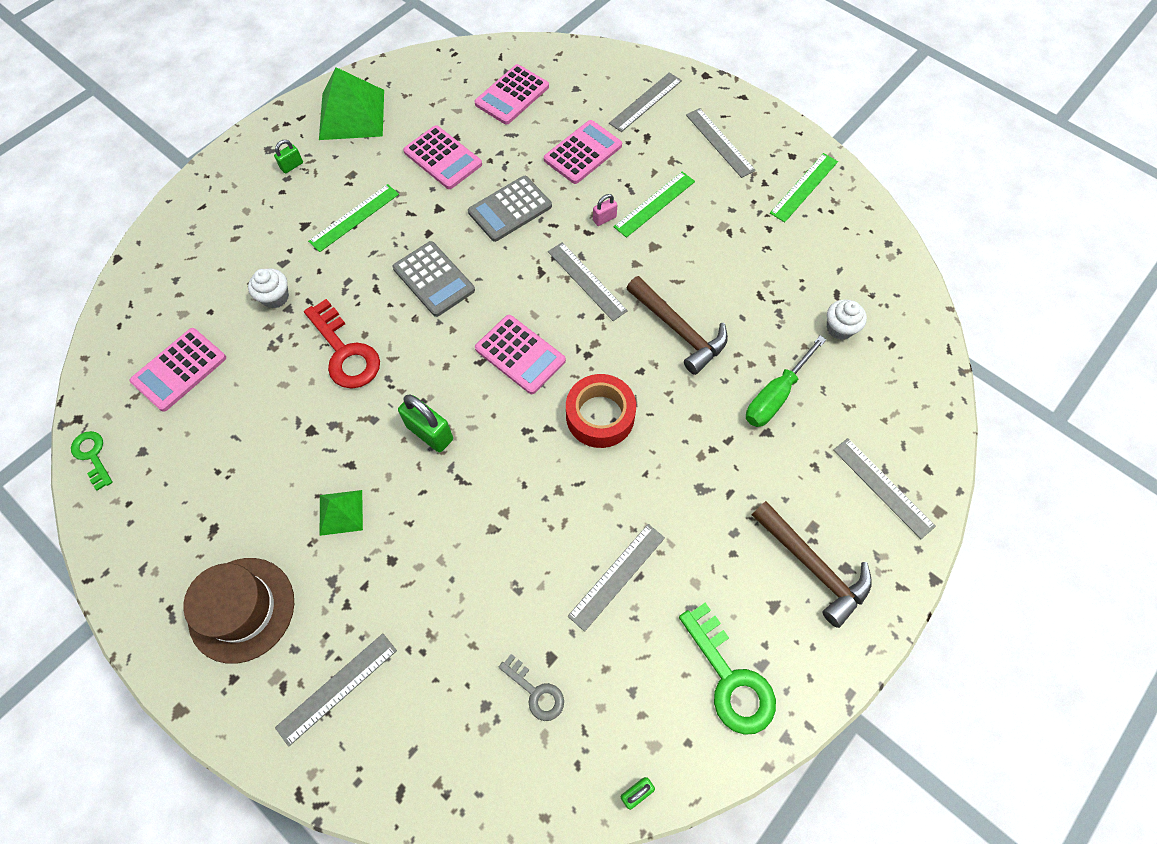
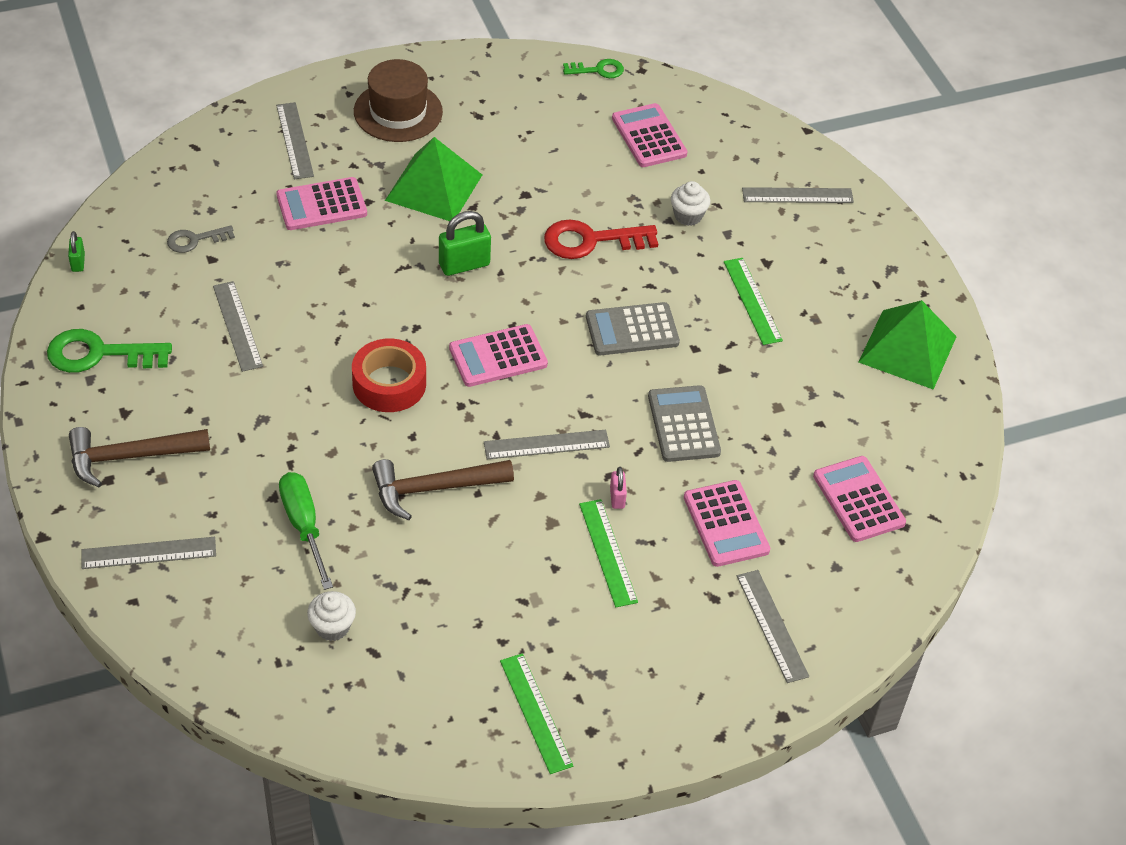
camera: 115 degrees right, 15 degrees down
(292, 166) = (855, 278): green padlock -> none
(341, 512) = (433, 187): green pyramid -> green pyramid, size x1.88
(443, 158) = (793, 399): pink calculator -> pink calculator (321, 205)
(719, 142) = (659, 666): grey ruler -> grey ruler (797, 195)

